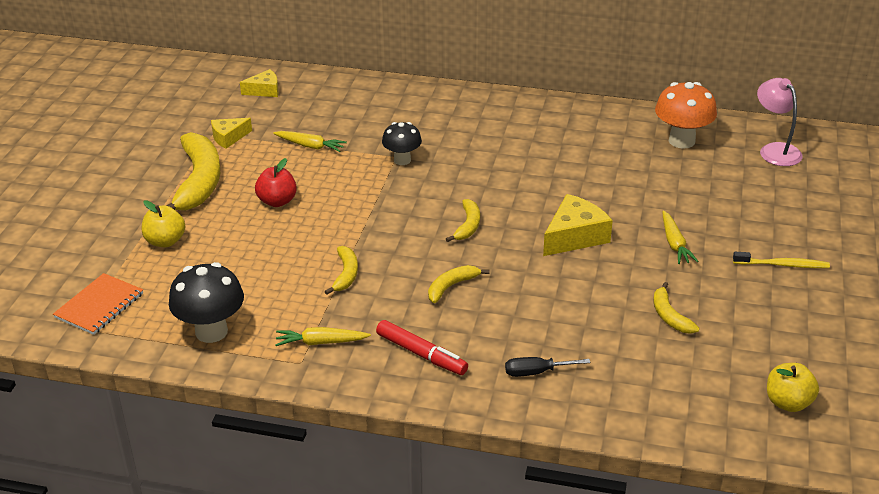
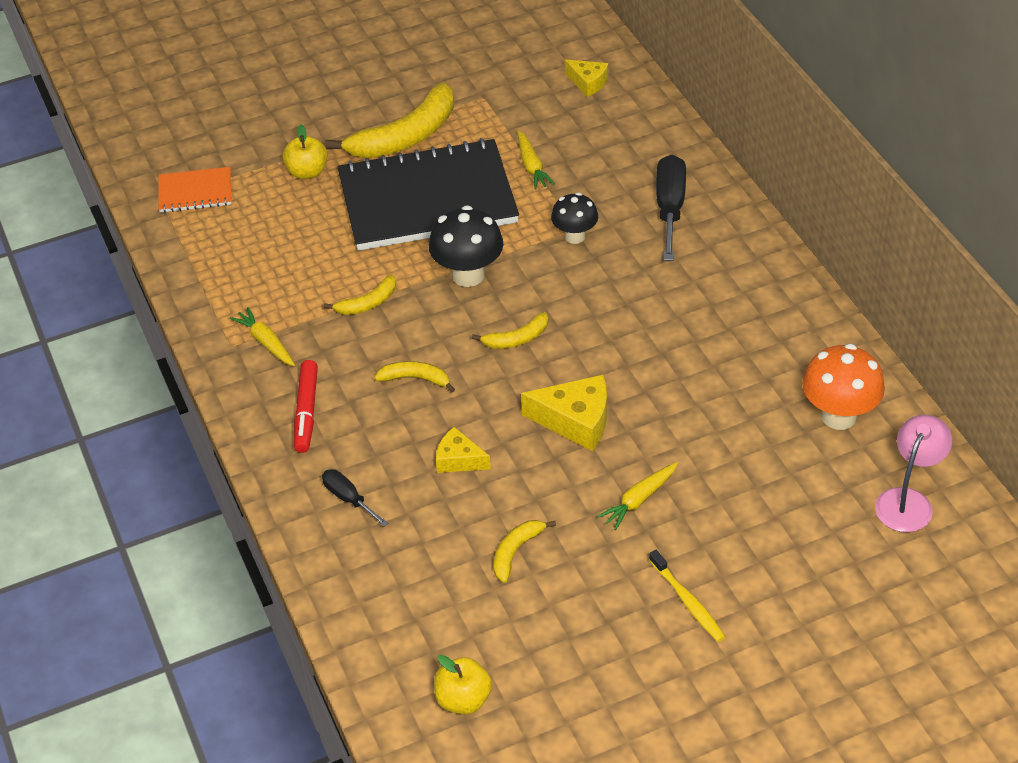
camera: 55 degrees right, 10 degrees up
(211, 332) = (221, 272): black mushroom -> black mushroom (468, 275)
(229, 137) = (489, 110): yellow cheese -> yellow cheese (459, 460)
(277, 201) = (427, 199): red apple -> black notebook
(427, 115) = (670, 208): none -> black screwdriver

